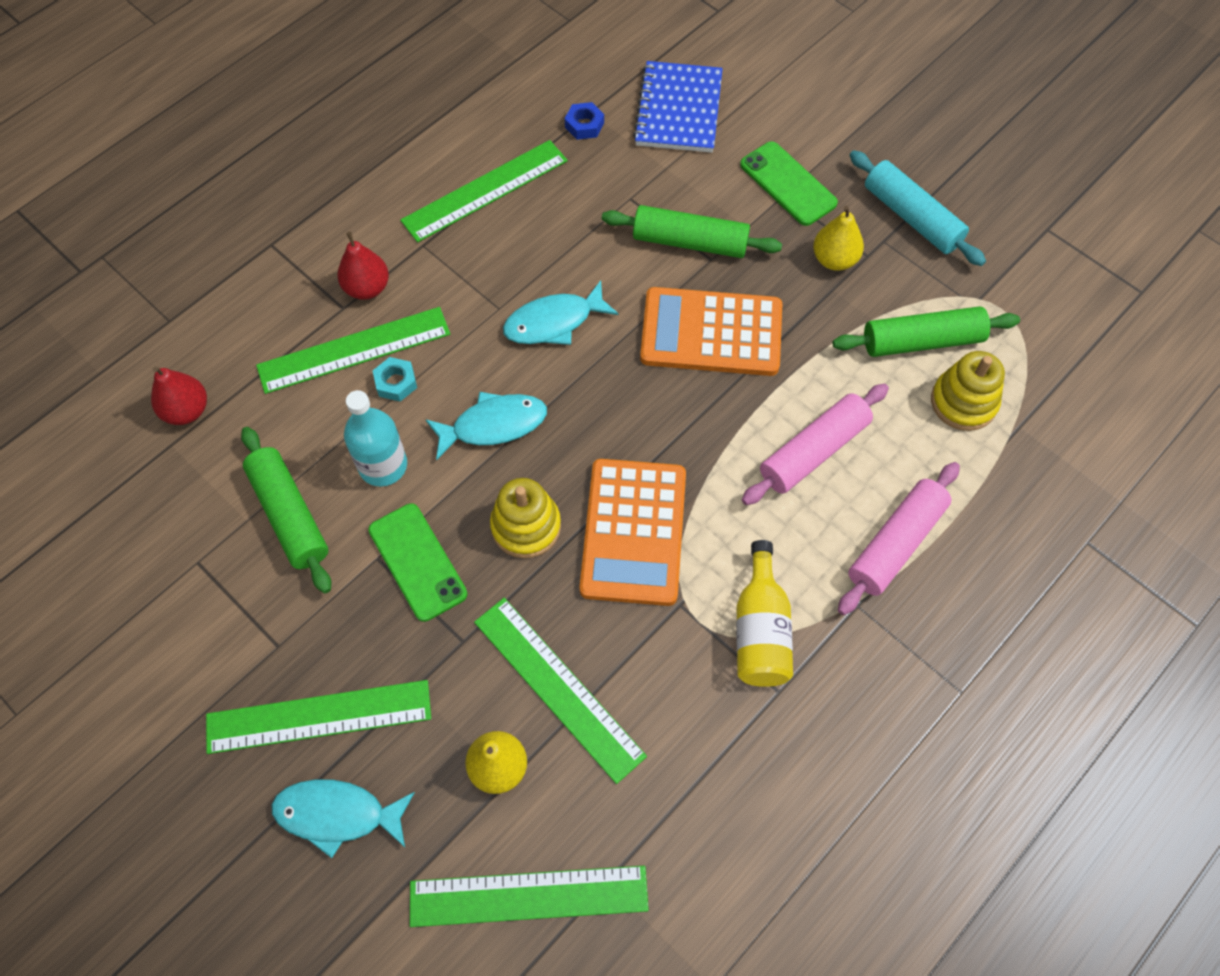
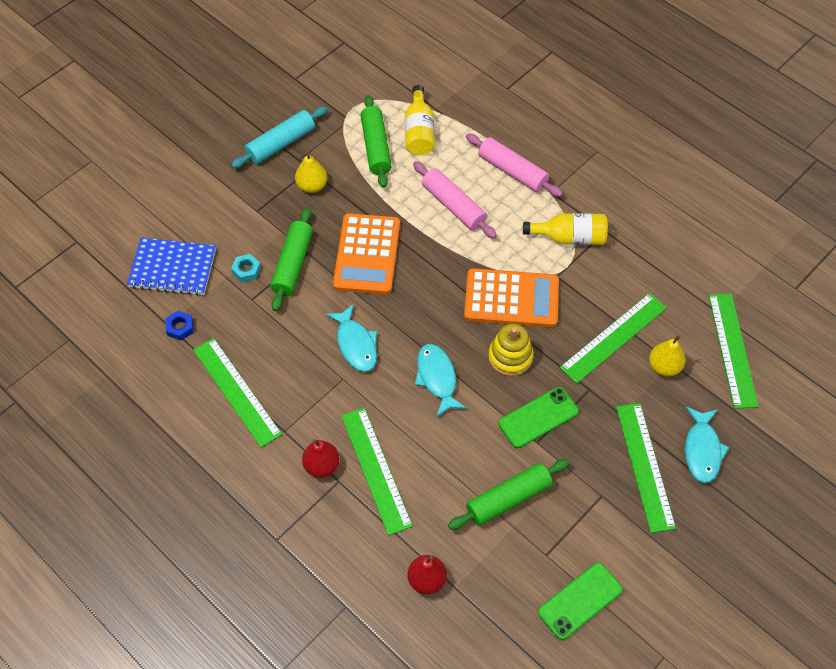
camera: 90 degrees left, 5 degrees down
(383, 465) = (469, 443): turquoise bottle -> none
(396, 382) = (403, 440): turquoise nut -> turquoise nut (246, 270)
(788, 184) = (247, 207): green phone -> green phone (580, 601)
(963, 402) = (419, 132): yellow stacking toy -> yellow bottle

